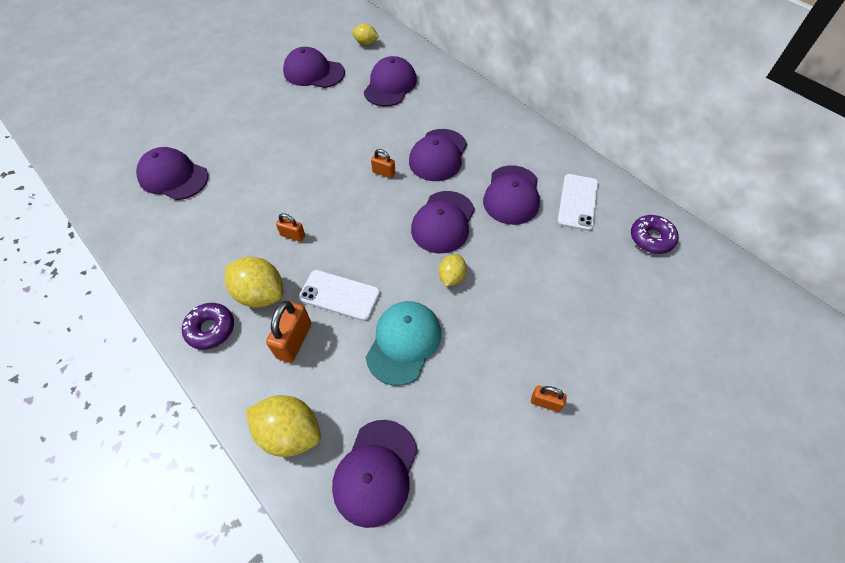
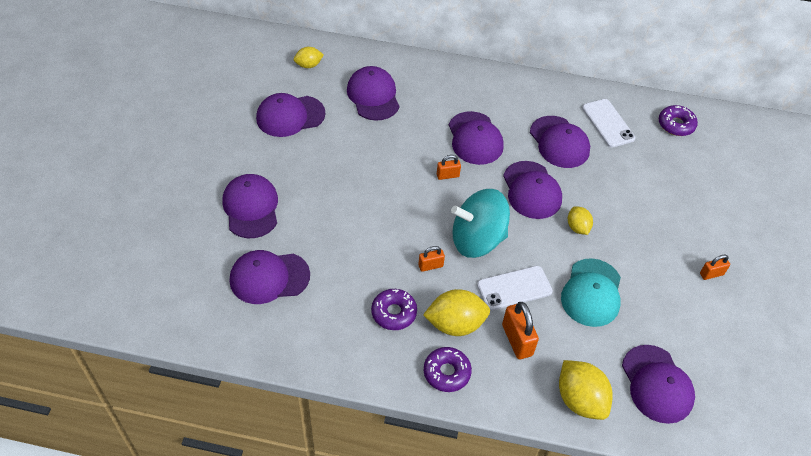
camera: 40 degrees left, 5 degrees down
(217, 122) = (251, 207): none -> purple cap
(225, 255) = (394, 313): none -> purple donut
(290, 433) = (580, 400): yellow lemon -> yellow lemon turned 75 degrees clockwise
(352, 236) = (477, 240): none -> turquoise spinning top
(404, 343) = (591, 293): turquoise cap -> turquoise cap turned 150 degrees counterclockwise

